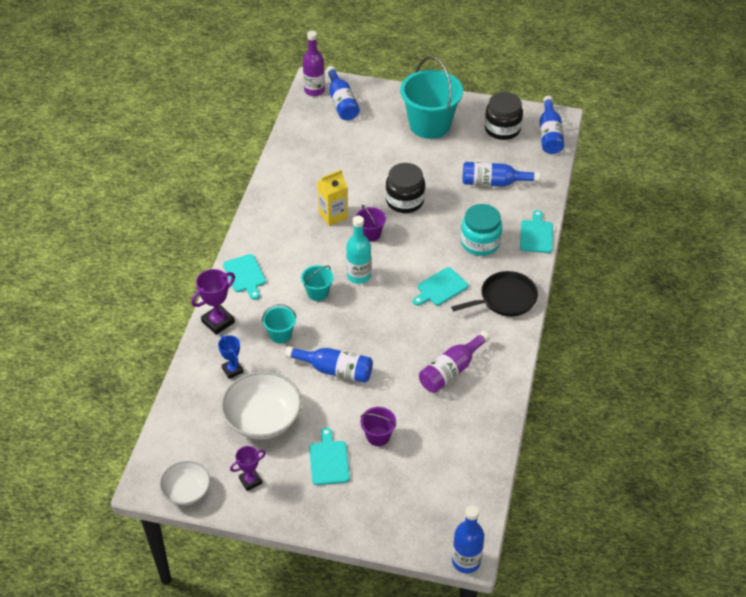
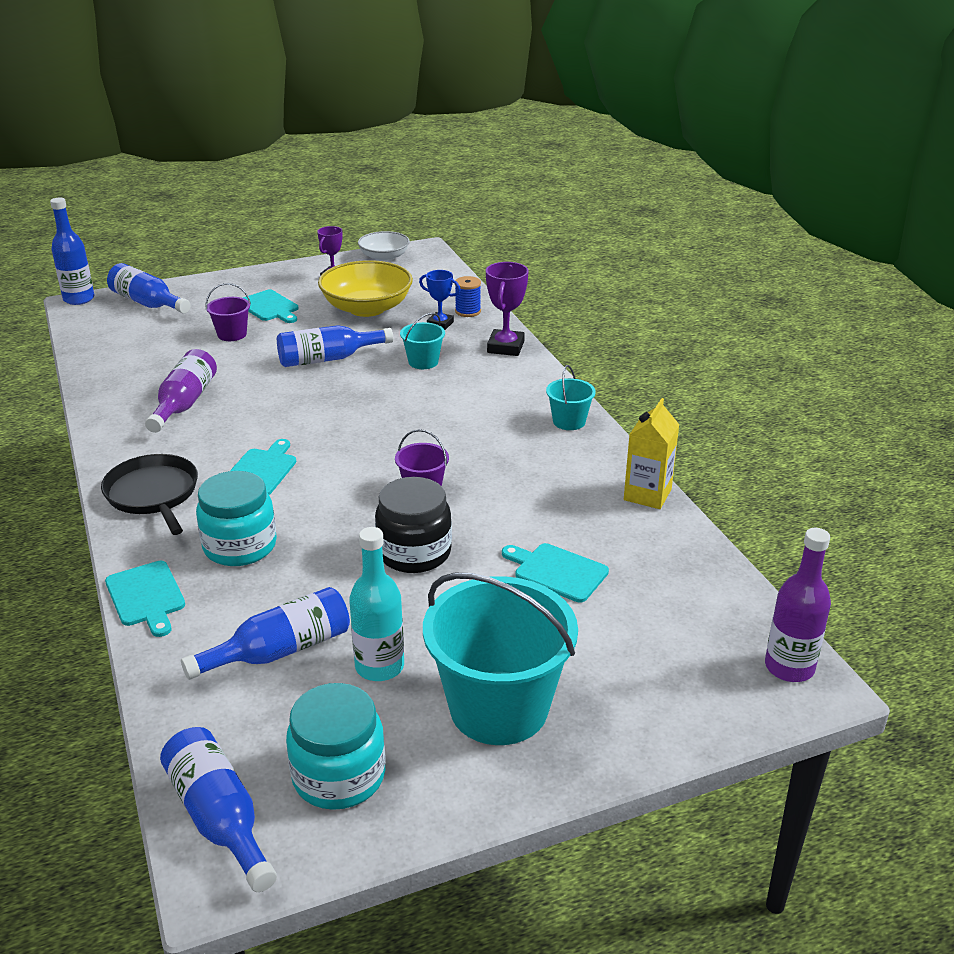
camera: 145 degrees right, 15 degrees down
(201, 375) = (468, 311): none -> blue spool
(245, 275) = (532, 390): turquoise cutting board -> turquoise cutting board (557, 572)
(263, 418) = (367, 308): white bowl -> yellow bowl
(318, 292) = (423, 407): turquoise bucket -> turquoise bucket (569, 421)
(333, 215) = (502, 489): yellow carton -> yellow carton (647, 495)
(341, 102) = (711, 669): blue bottle -> blue bottle (147, 303)
(359, 276) = (388, 441): turquoise bottle -> turquoise bottle (379, 666)
(502, 129) = (339, 776): black jar -> turquoise jar
(505, 298) = (153, 494): black pan -> black pan turned 120 degrees clockwise

